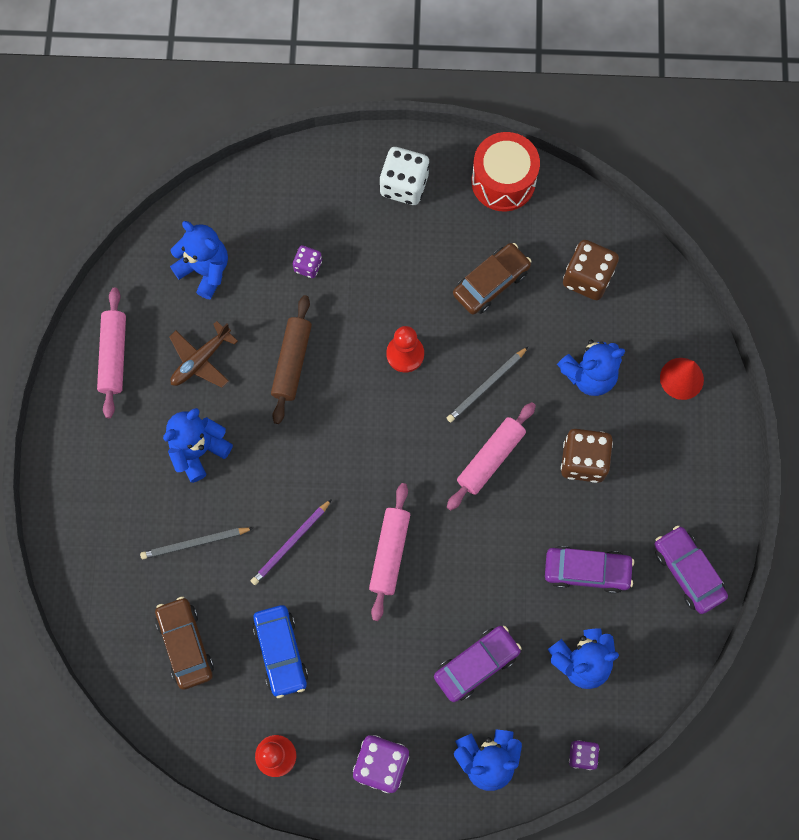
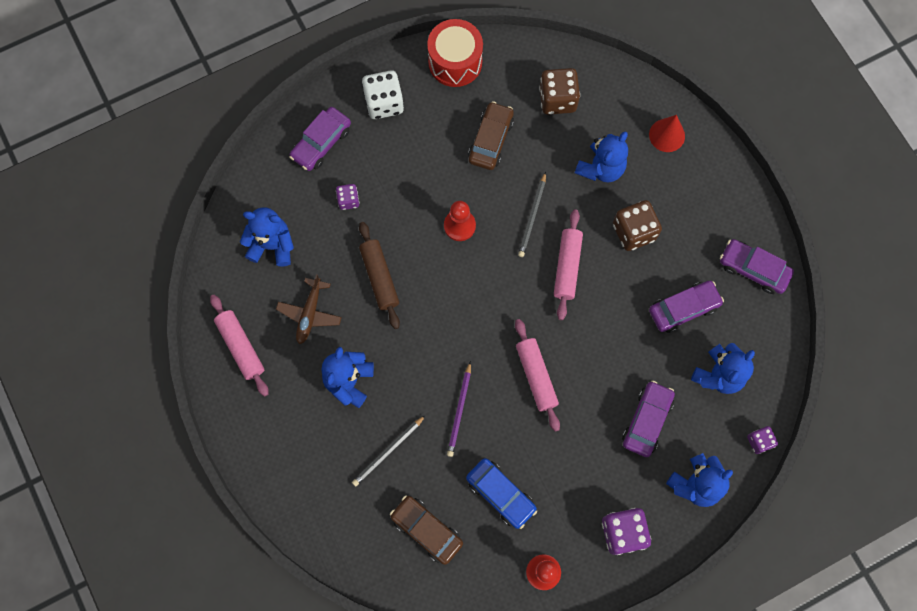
camera: 30 degrees left, 0 degrees up
(316, 192) = (321, 143): none -> purple car

